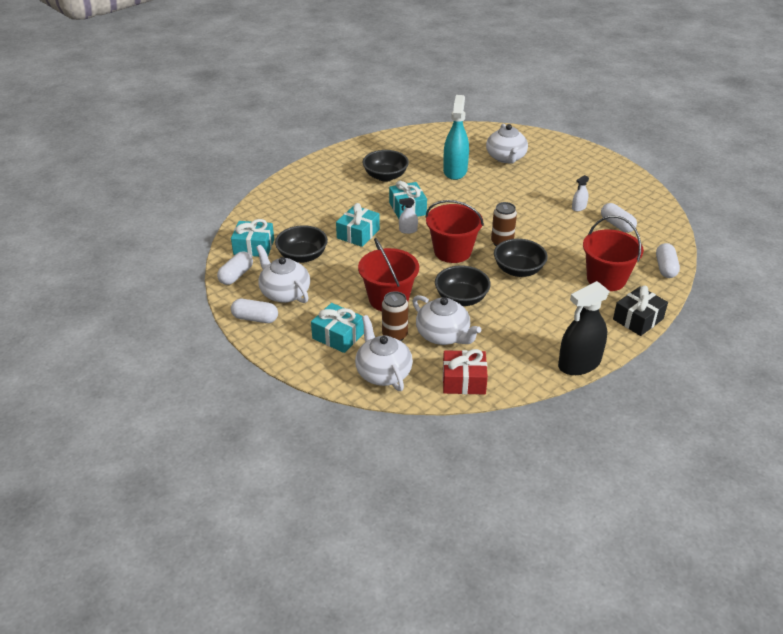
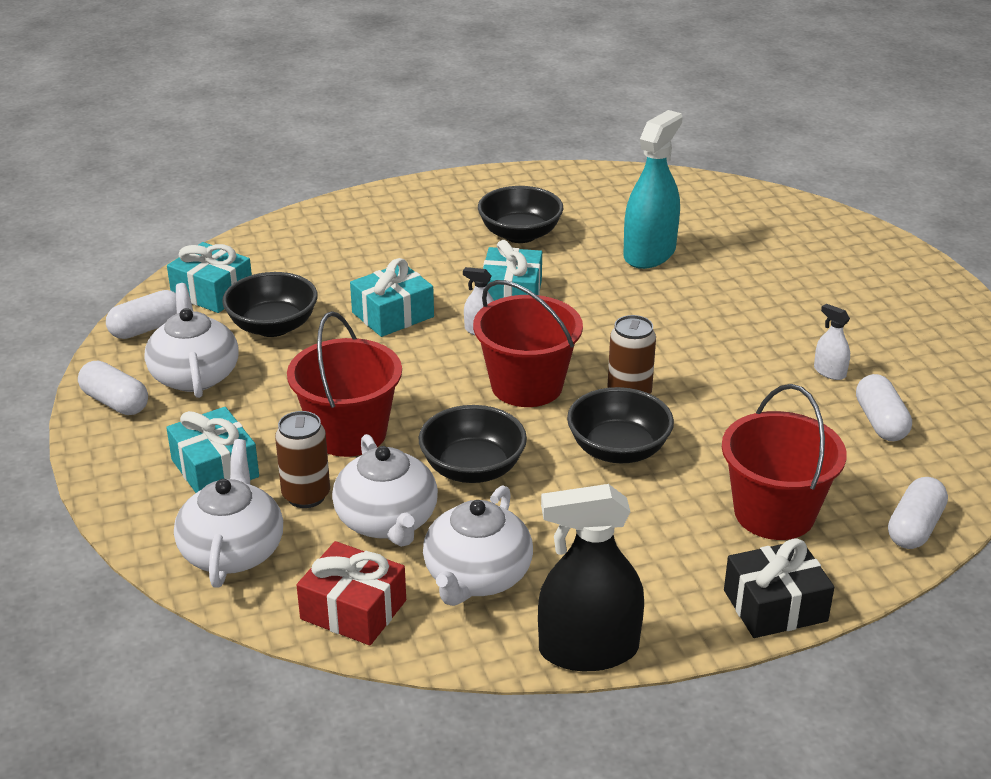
camera: 25 degrees right, 5 degrees down
(506, 158) = (763, 253): white teapot -> white teapot (476, 577)
(579, 207) = (829, 372): white spray bottle -> white spray bottle turned 60 degrees clockwise

